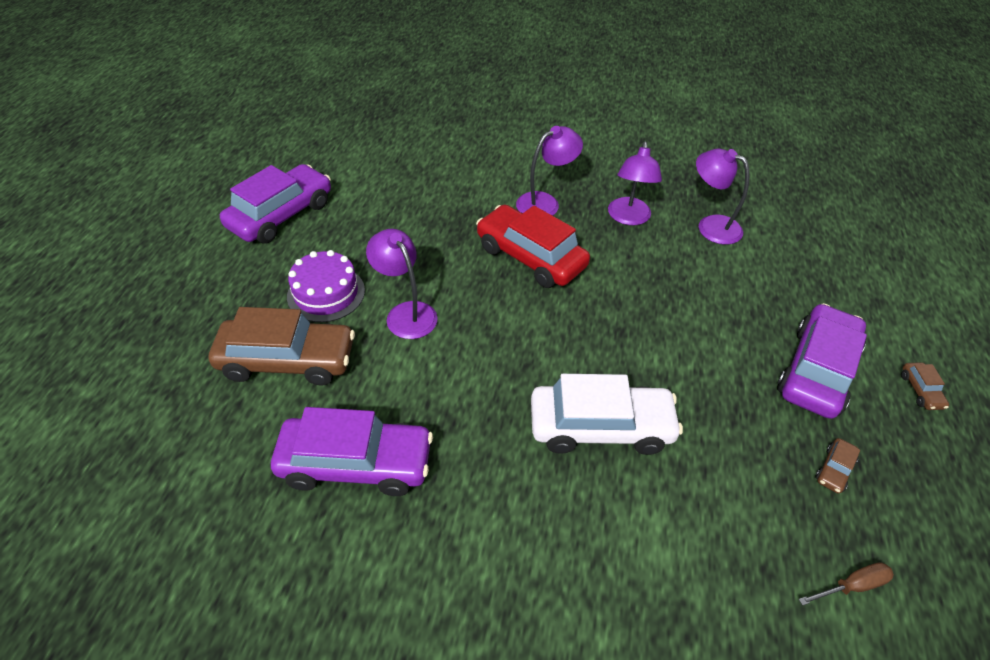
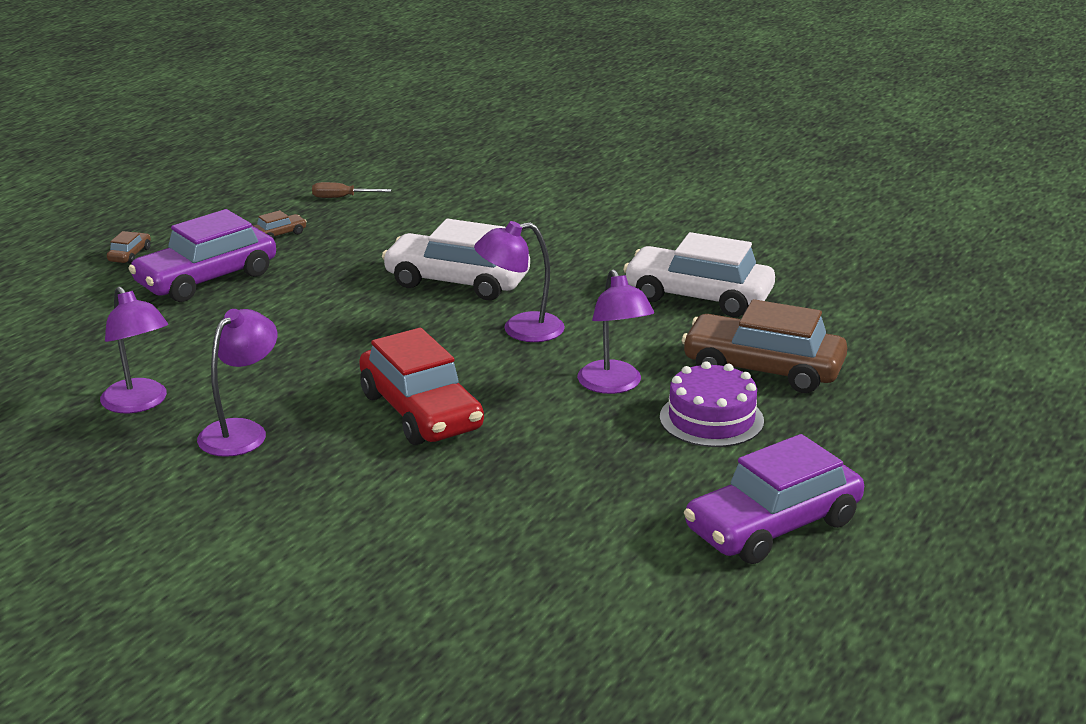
camera: 160 degrees left, 20 degrees down
(356, 463) = (698, 296): purple car -> white car
(545, 202) = (344, 471): purple lamp -> purple lamp (520, 330)

